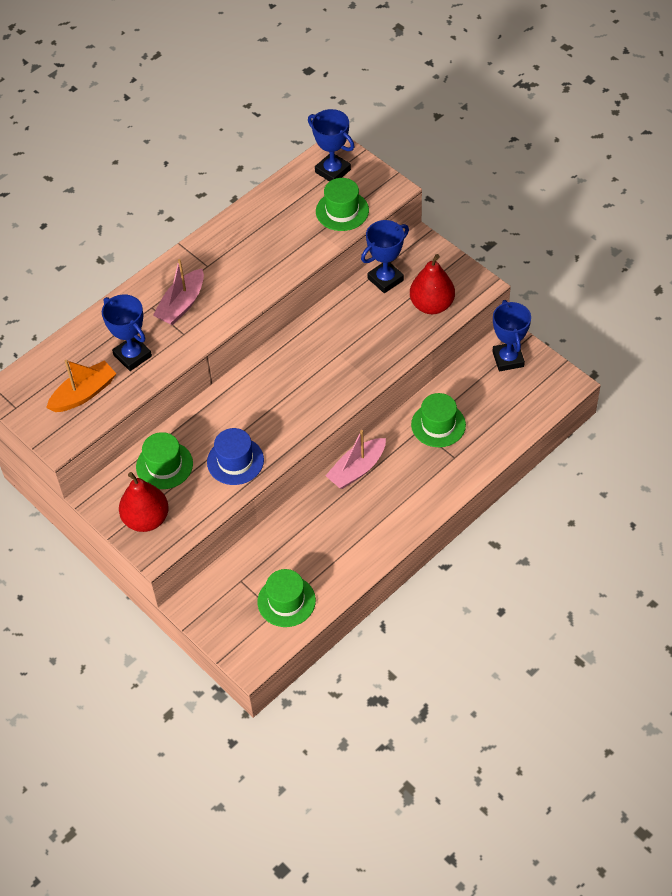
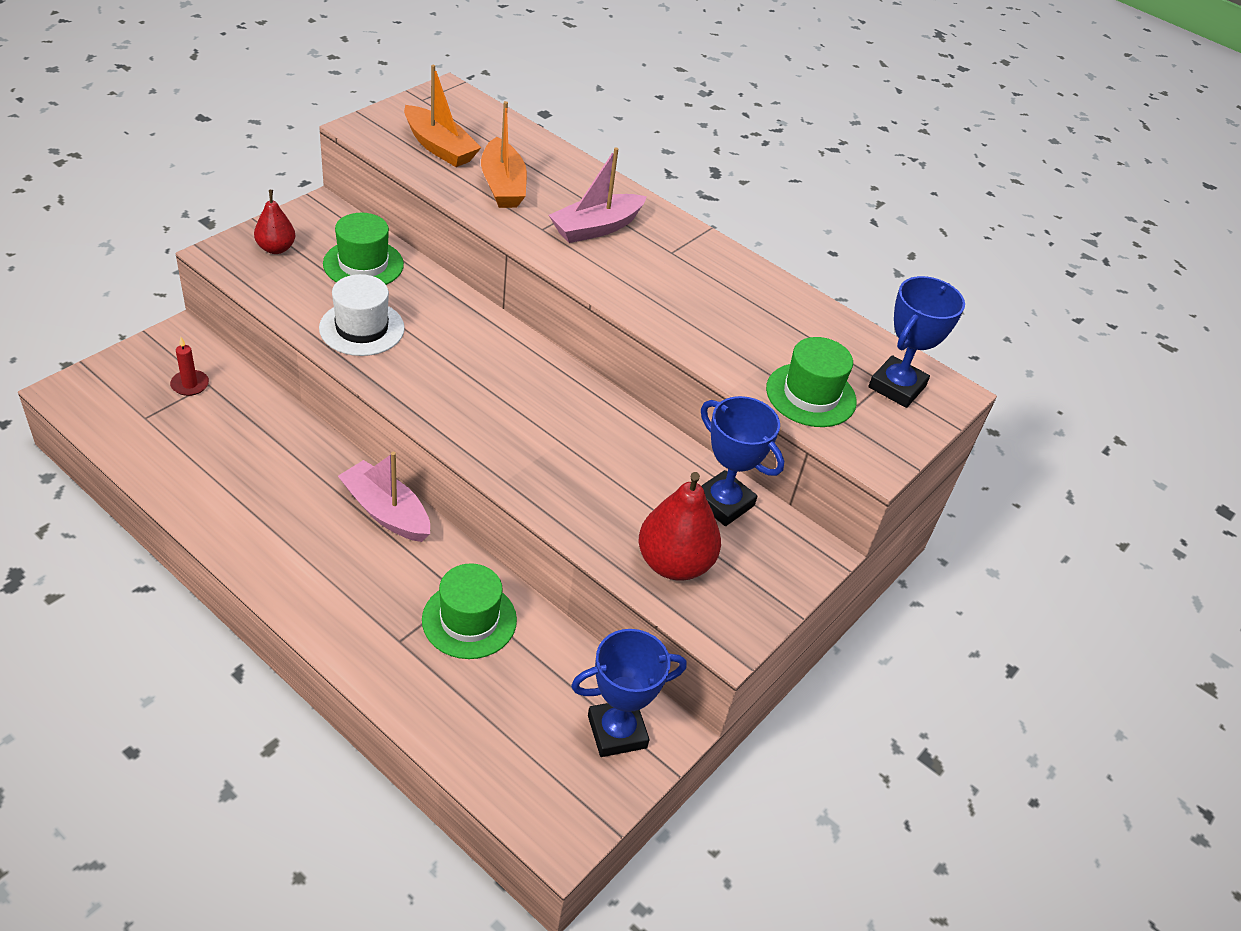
camera: 75 degrees right, 10 degrees down
(132, 356) = (503, 185): blue trophy -> orange boat
(146, 519) = (276, 248): red pear -> red pear, size x0.60
(182, 304) = (596, 228): pink boat -> pink boat turned 60 degrees counterclockwise
(235, 461) = (362, 328): blue hat -> white hat
(241, 591) = (190, 384): none -> red candle
(286, 601) = (160, 429): green hat -> none

